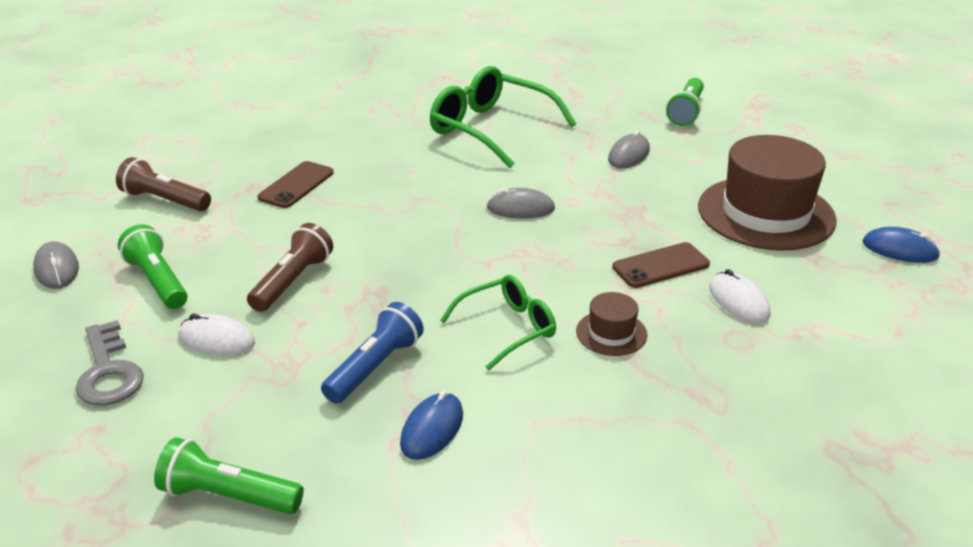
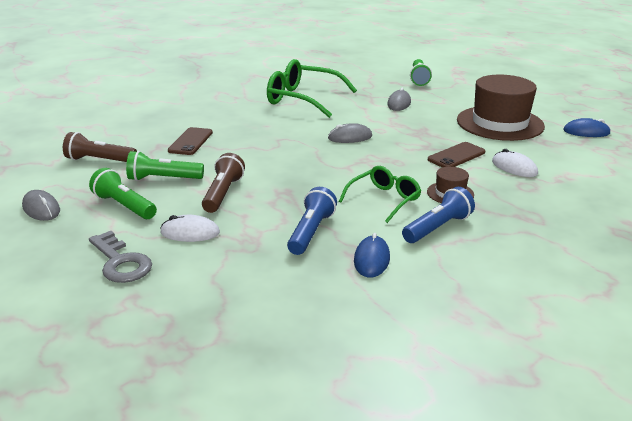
camera: 15 degrees left, 5 degrees down
(228, 496) = (257, 319): green flashlight -> green flashlight (163, 179)
(557, 391) = (437, 228): none -> blue flashlight

